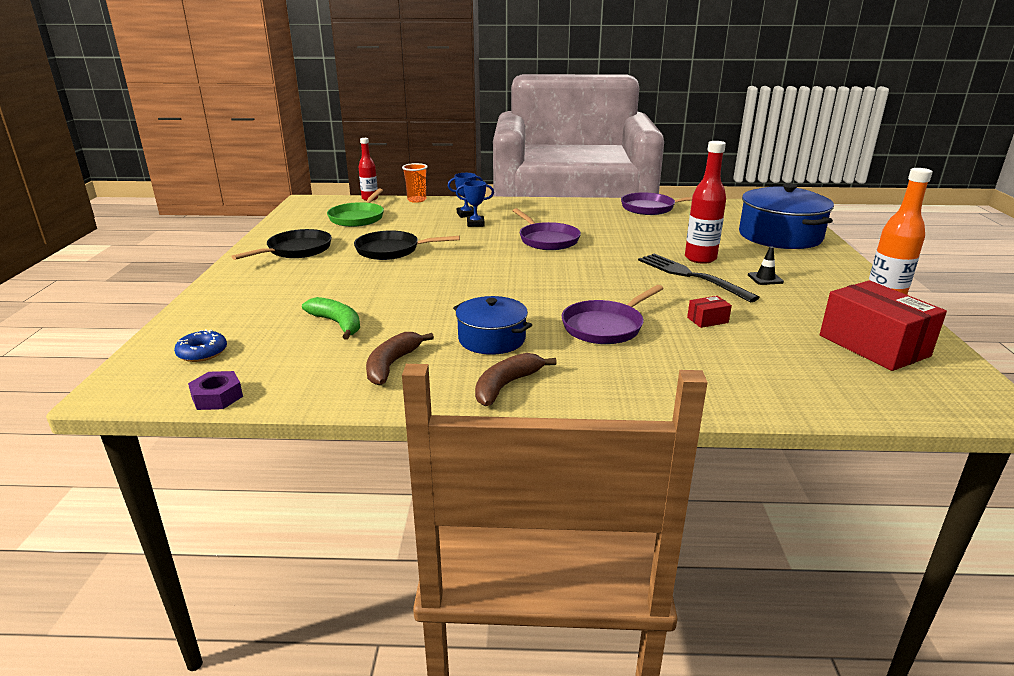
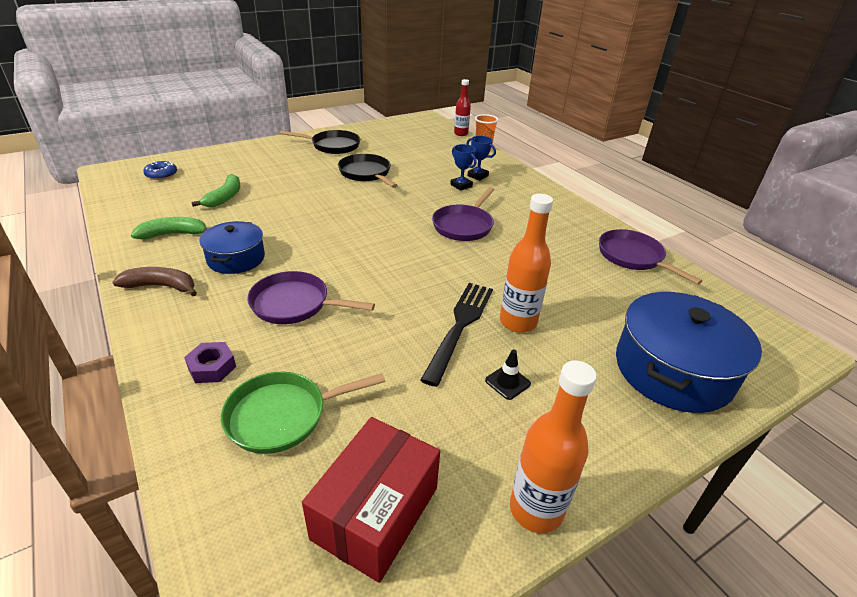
camera: 55 degrees right, 10 degrees up
(217, 397) = (109, 198): purple nut -> purple nut (212, 367)
(358, 218) = (416, 143): green pan -> green pan (283, 415)
(392, 365) = (174, 234): brown banana -> green banana
(700, 258) = (518, 322): red bottle -> orange bottle
(707, 320) = (353, 361): red box -> none

